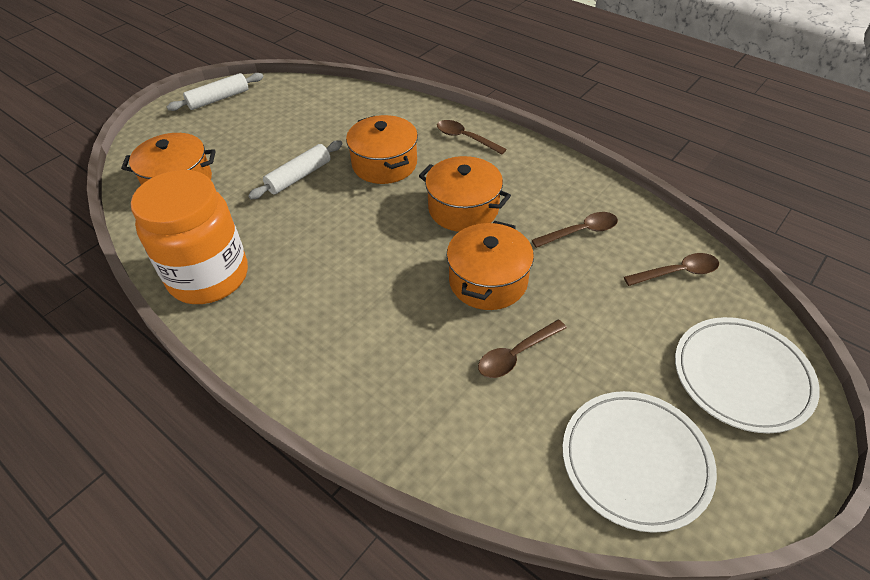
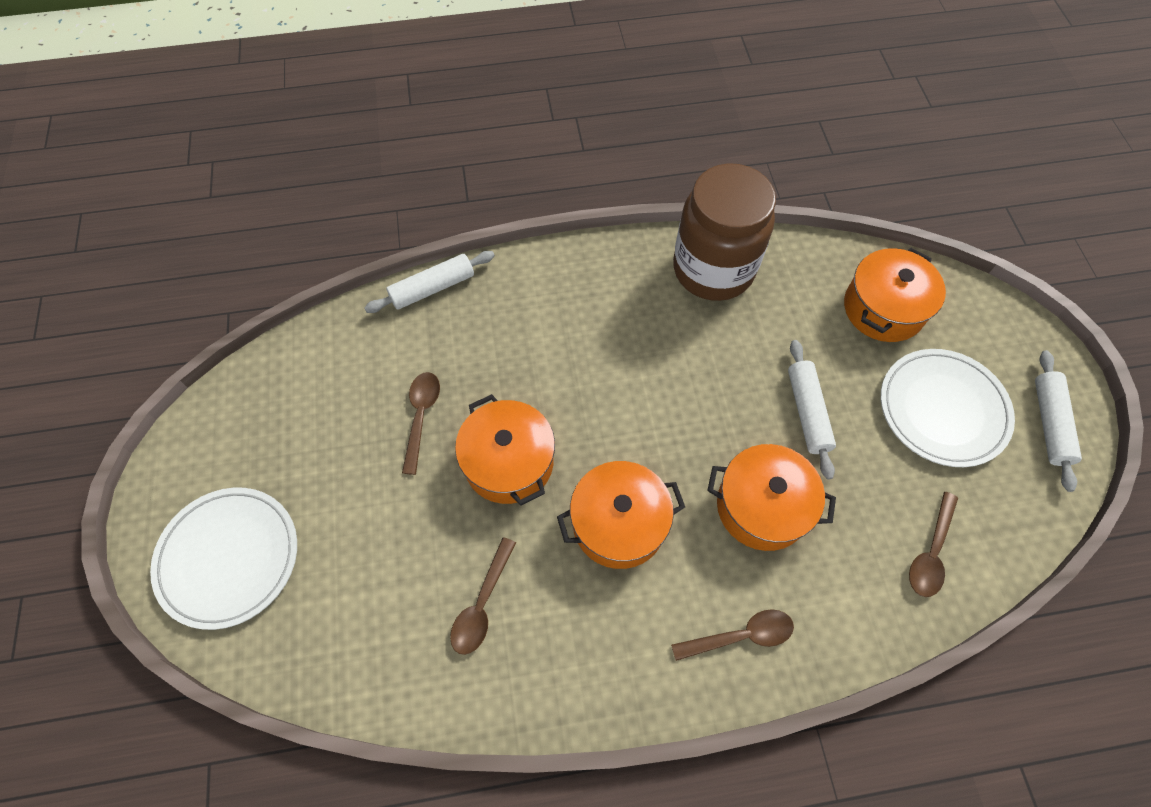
camera: 130 degrees right, 15 degrees up
(209, 277) = (713, 269): orange jar -> brown jar
(398, 451) = (432, 288): none -> white rolling pin
(635, 461) = (273, 412): white plate -> white plate (942, 409)
(677, 272) = (350, 636): brown spoon -> brown spoon (930, 552)

